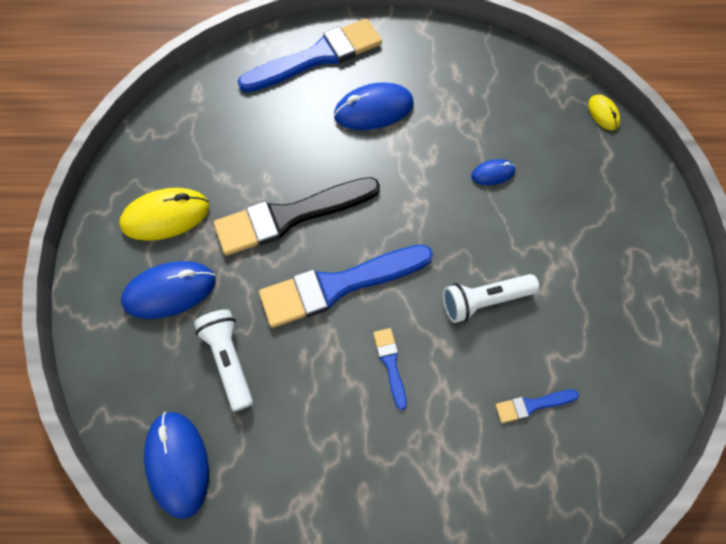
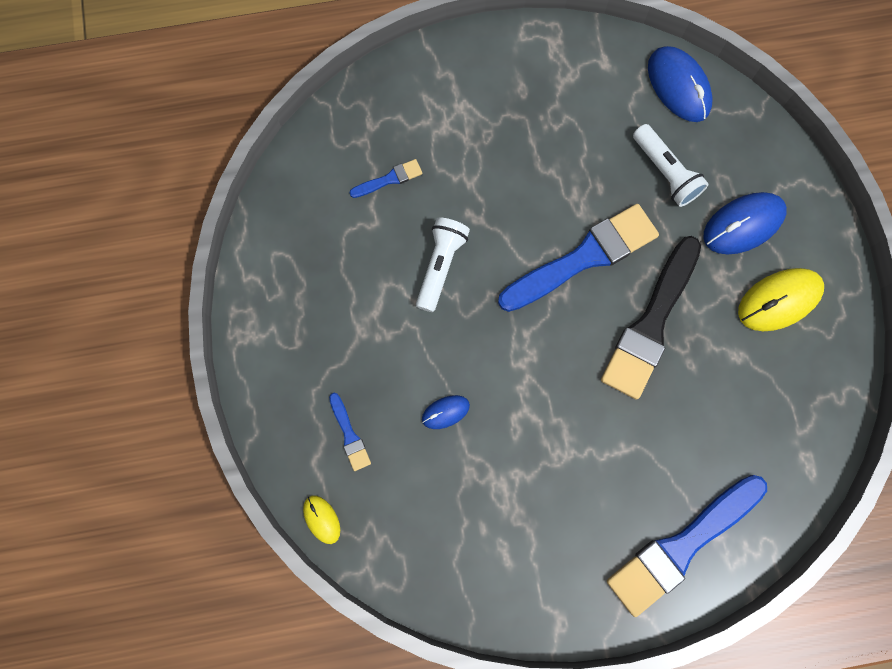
camera: 170 degrees right, 10 degrees up
(291, 216) = (651, 323): black brush -> black brush turned 150 degrees clockwise
(373, 110) = (594, 476): blue mouse -> none
(390, 364) = (519, 193): blue brush -> blue brush (349, 434)
(484, 300) = (440, 266): white flashlight -> white flashlight turned 45 degrees counterclockwise

